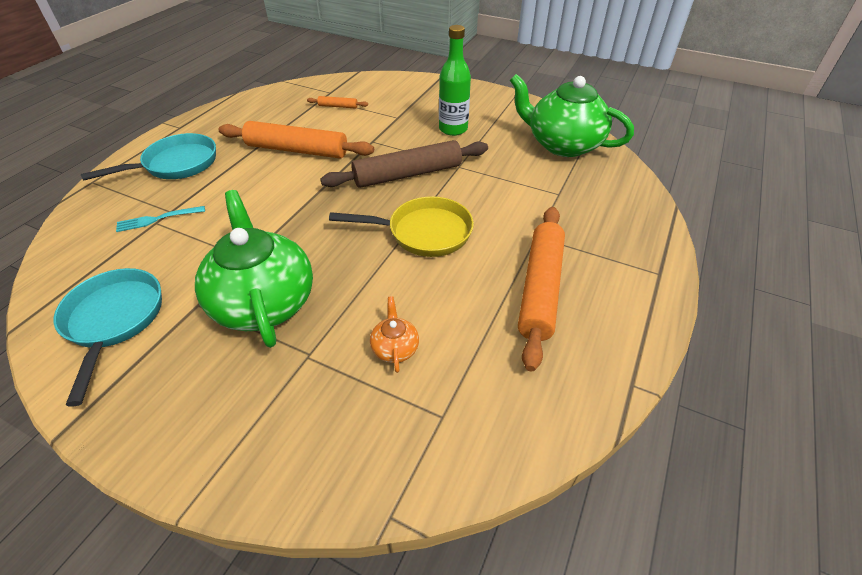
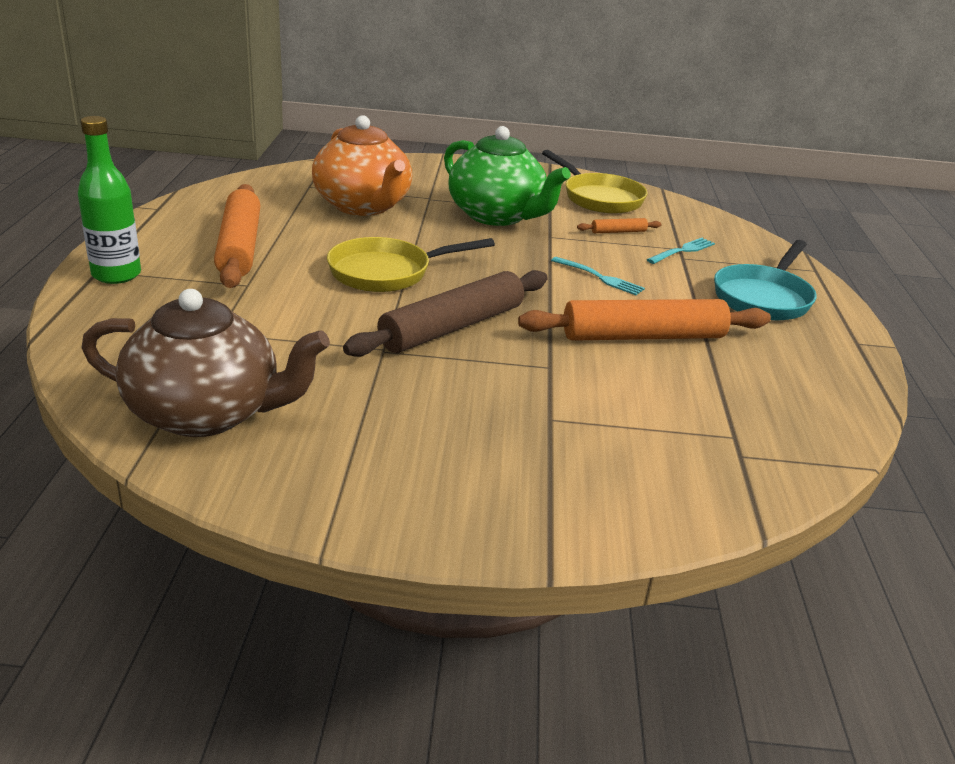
camera: 155 degrees right, 15 degrees down
(114, 320) = (599, 198): turquoise pan -> yellow pan
(264, 201) = (599, 277): none -> turquoise fork
(338, 106) = (682, 423): orange rolling pin -> orange rolling pin (618, 231)
(395, 348) = (363, 206): orange teapot -> orange teapot, size x2.40
(453, 129) = (429, 411): green bottle -> green bottle (116, 275)
(562, 144) = (207, 413): green teapot -> brown teapot

